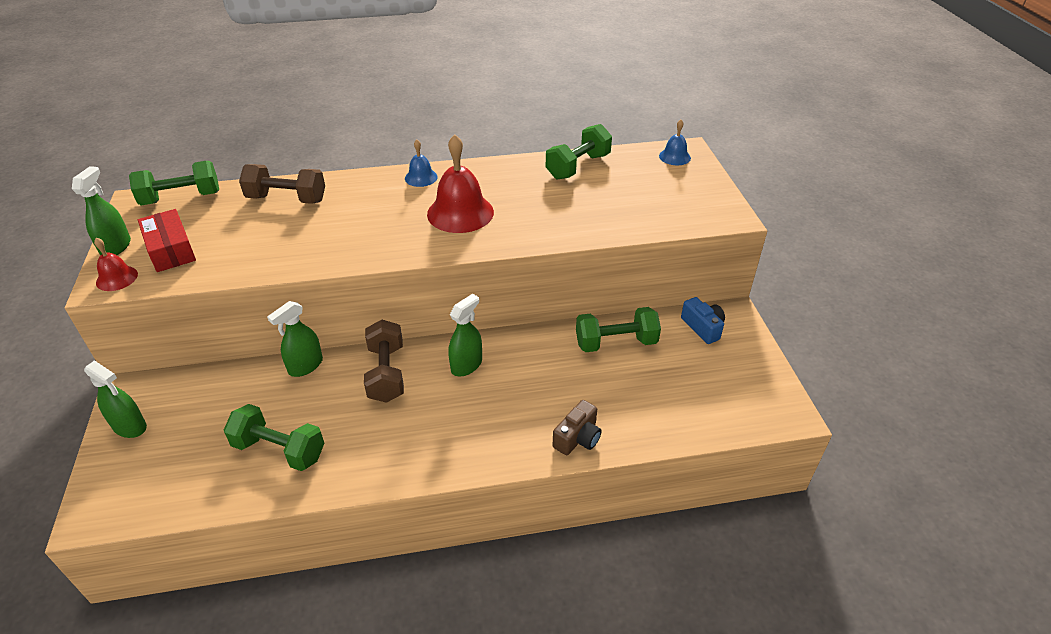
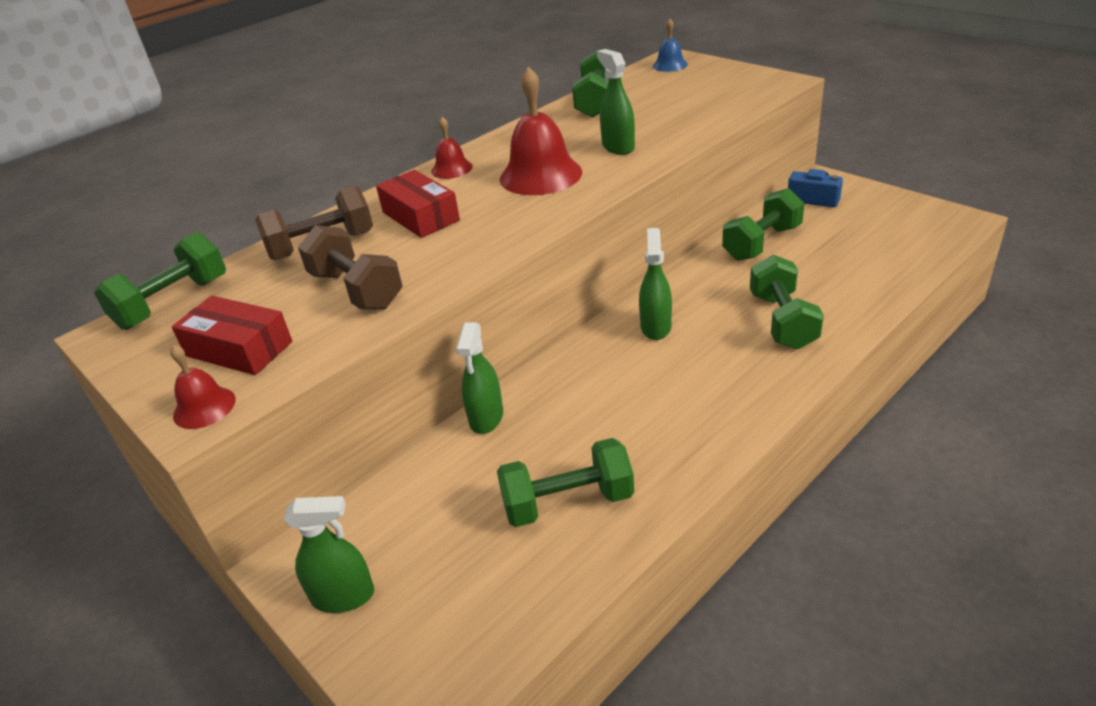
camera: 30 degrees left, 5 degrees down
(116, 247) = (151, 383): green spray bottle -> green spray bottle (618, 147)
(358, 207) = (420, 216): none -> red box
(386, 373) = (585, 376): brown dumbbell -> brown dumbbell (356, 290)
(421, 177) = (451, 169): blue bell -> red bell
(546, 413) = (782, 321): none -> green dumbbell
(578, 438) = (836, 323): brown camera -> none

